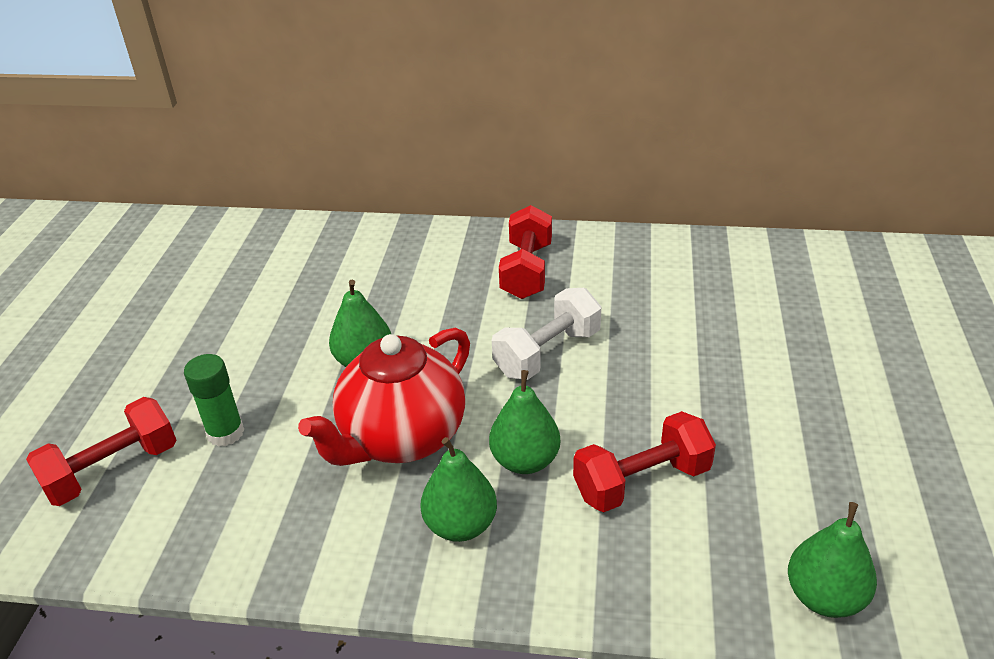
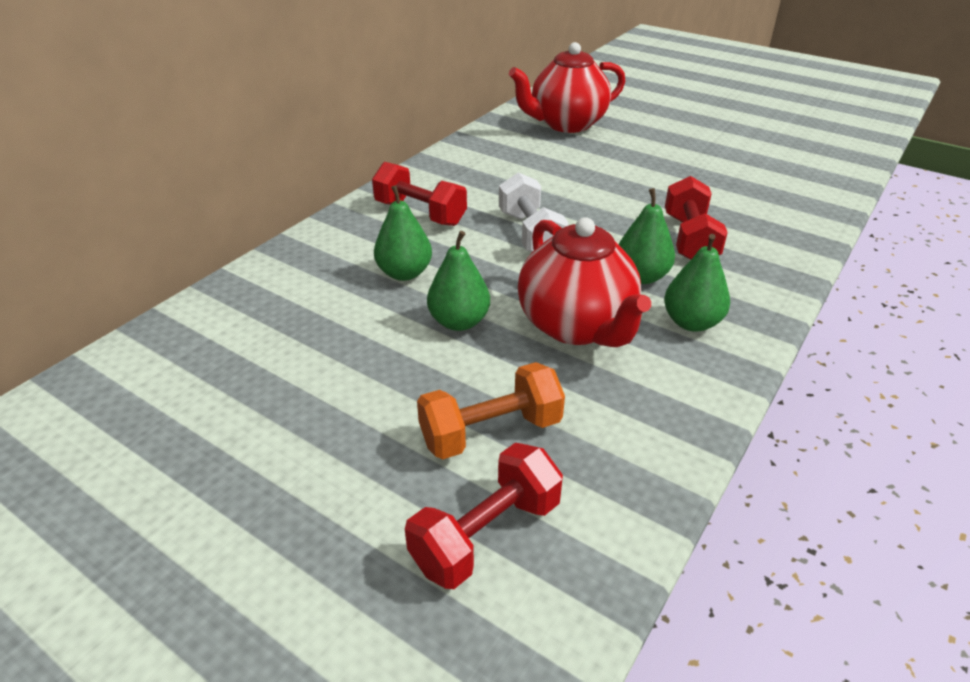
camera: 65 degrees left, 0 degrees up
(112, 470) = (486, 534): red dumbbell -> red dumbbell turned 60 degrees clockwise
(225, 433) = (490, 431): green glue stick -> orange dumbbell
(824, 597) = (810, 214): green pear -> green pear (404, 273)
(839, 294) = (566, 124): none -> red teapot

